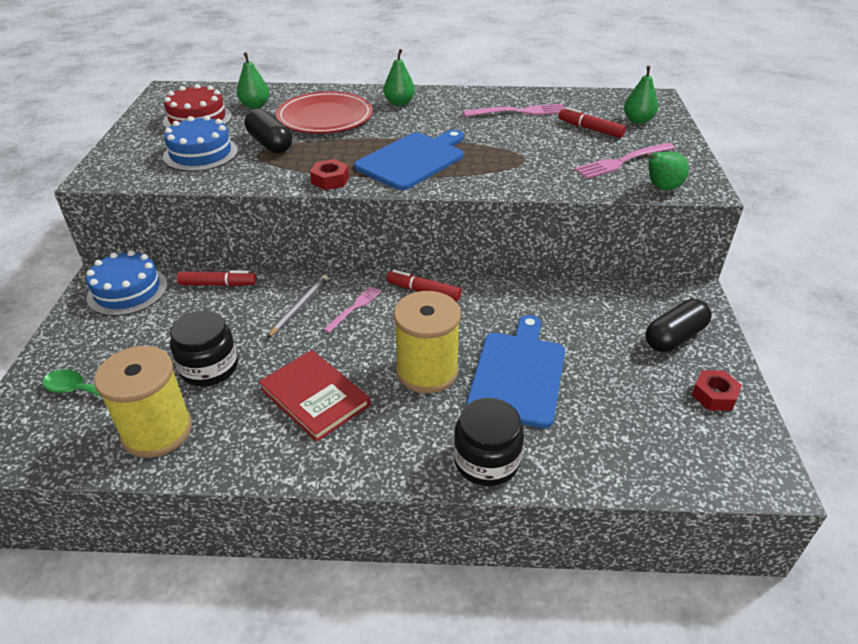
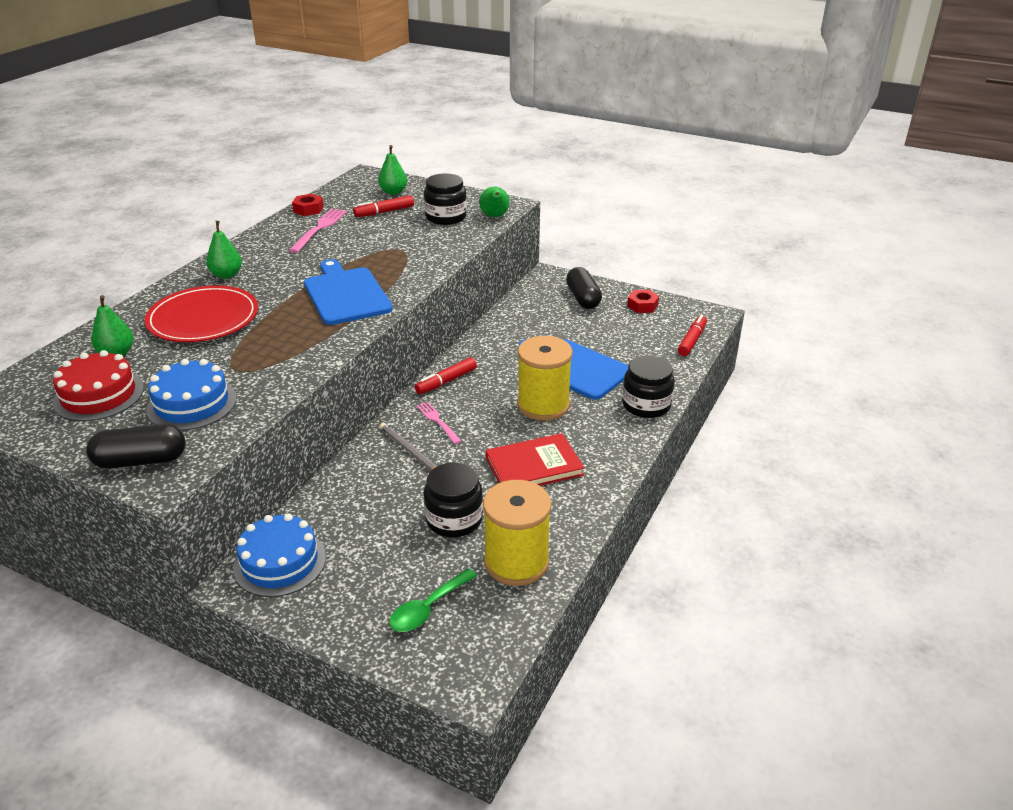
camera: 65 degrees left, 5 degrees down
(218, 284) = (329, 495): red marker -> red marker (692, 340)
(270, 144) = (223, 359): black capsule -> black capsule (141, 461)
(330, 180) = (336, 340): red nut -> red nut (308, 209)
(621, 162) = (446, 217): pink fork -> black jar

